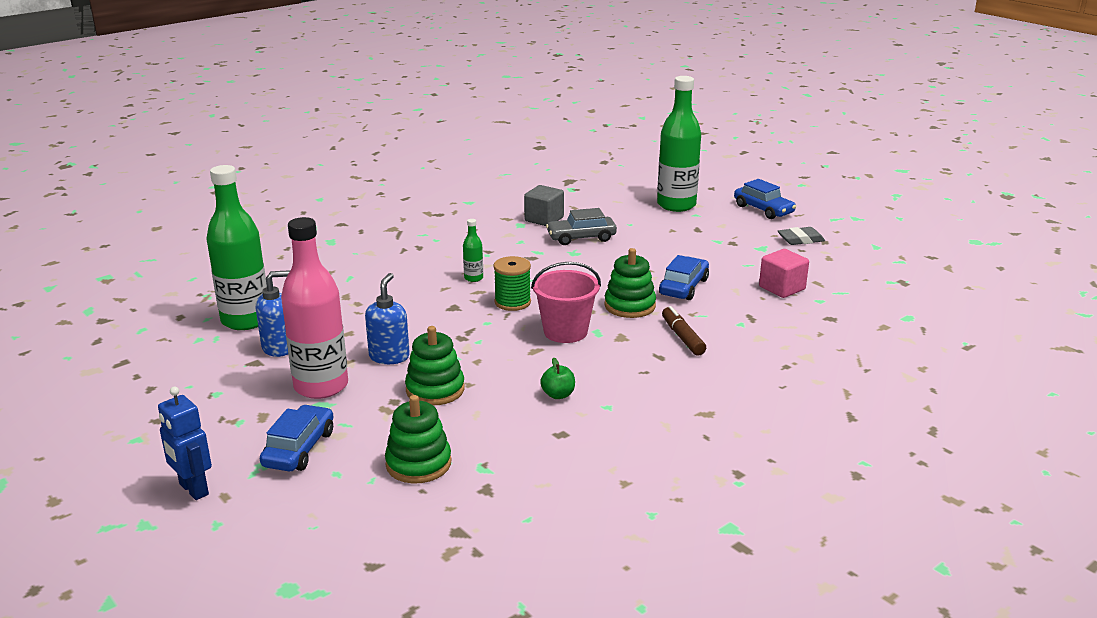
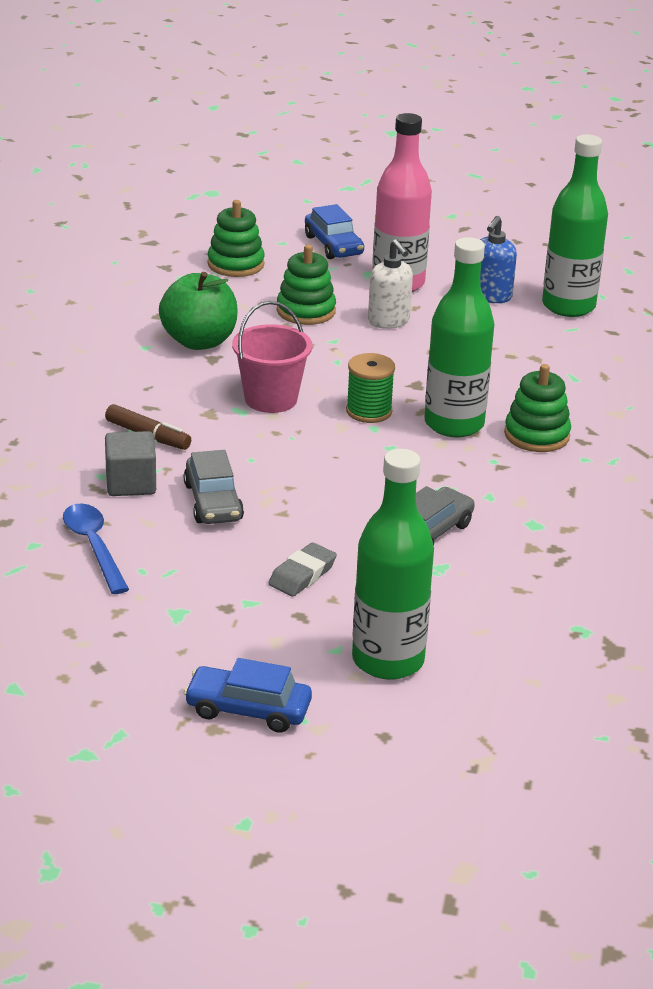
camera: 140 degrees right, 5 degrees up
(193, 489) = (356, 208): blue robot -> none
(389, 356) = (389, 321): blue soap dispenser -> white soap dispenser
(473, 278) = (454, 424): green bottle -> green bottle, size x2.36
(544, 219) = (520, 547): grey cube -> grey cube (131, 483)
(558, 395) = (199, 341): green apple -> green apple, size x2.18
(630, 306) = (244, 453): green stacking toy -> green stacking toy (536, 435)
(684, 287) = (213, 502): blue car -> grey car
(782, 288) = (94, 547): pink cube -> blue spoon
(800, 239) = (136, 656): grey eraser -> grey eraser (302, 575)

